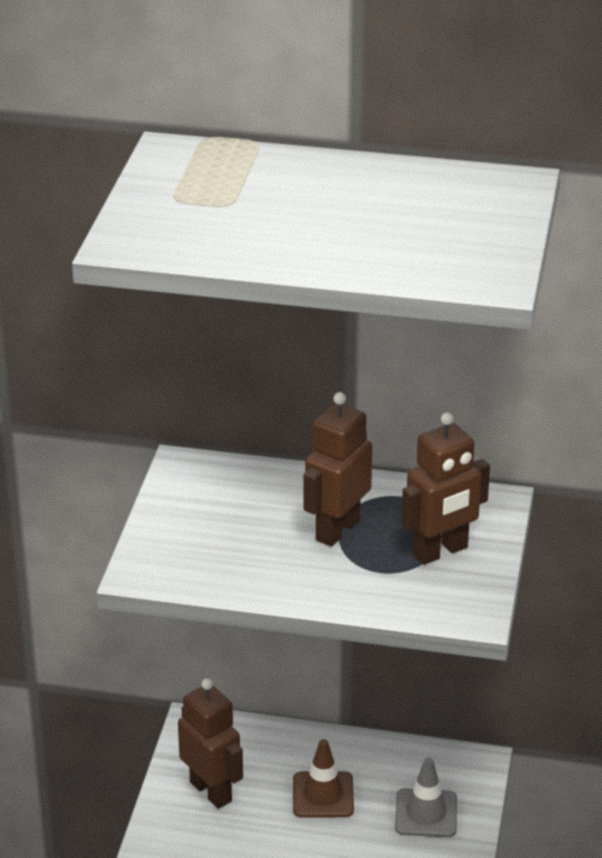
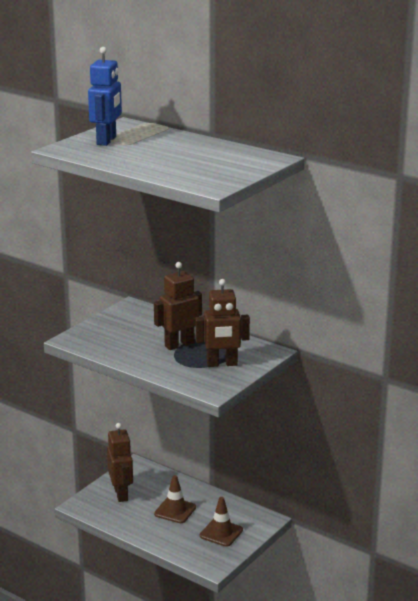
camera: 25 degrees right, 10 degrees down
(185, 203) = (107, 140): none -> blue robot
(426, 813) = (221, 533): grey traffic cone -> brown traffic cone

